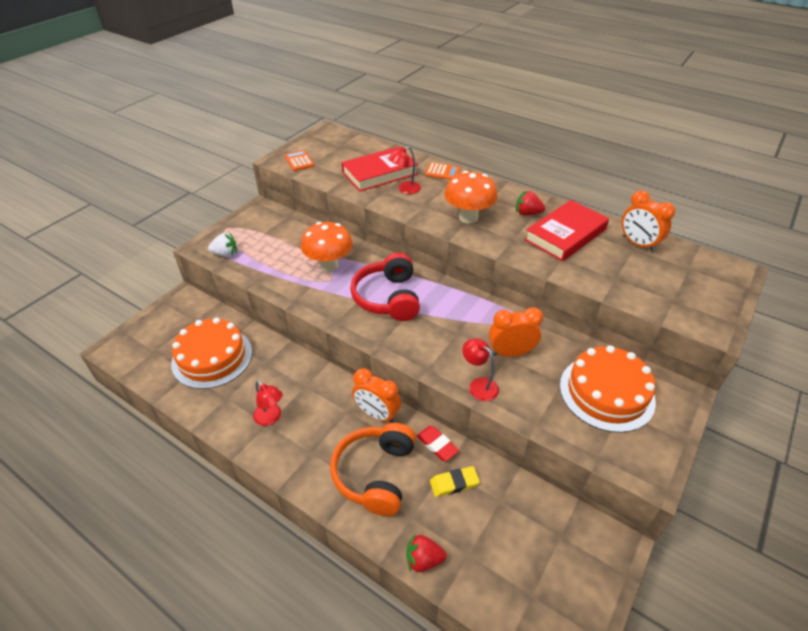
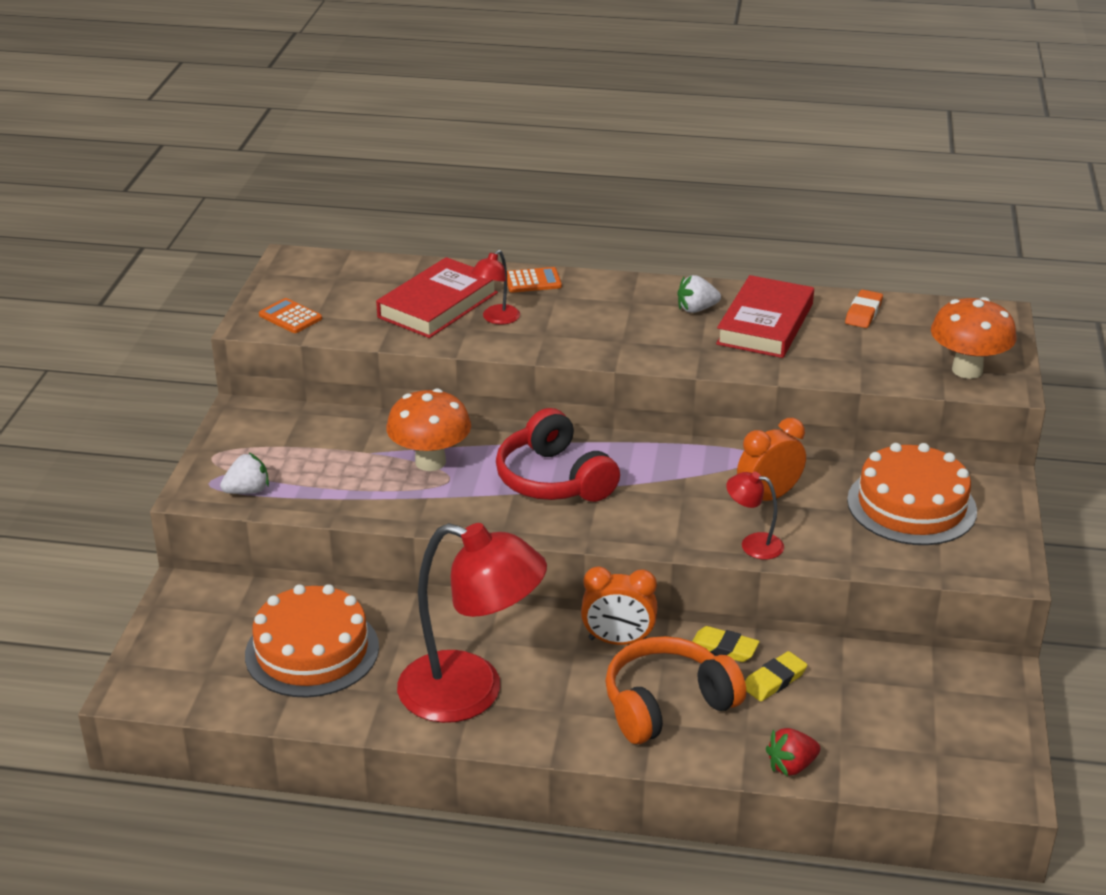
camera: 25 degrees left, 10 degrees down
(271, 418) = (471, 693): red lamp -> red lamp, size x2.35
(375, 474) = (667, 704): orange headphones -> orange headphones turned 75 degrees clockwise
(437, 445) = (724, 648): red eraser -> yellow eraser
(468, 217) = (619, 334): orange mushroom -> orange mushroom (967, 370)
(527, 213) = (696, 309): red strawberry -> white strawberry
(638, 244) = (863, 313): orange clock -> orange eraser

